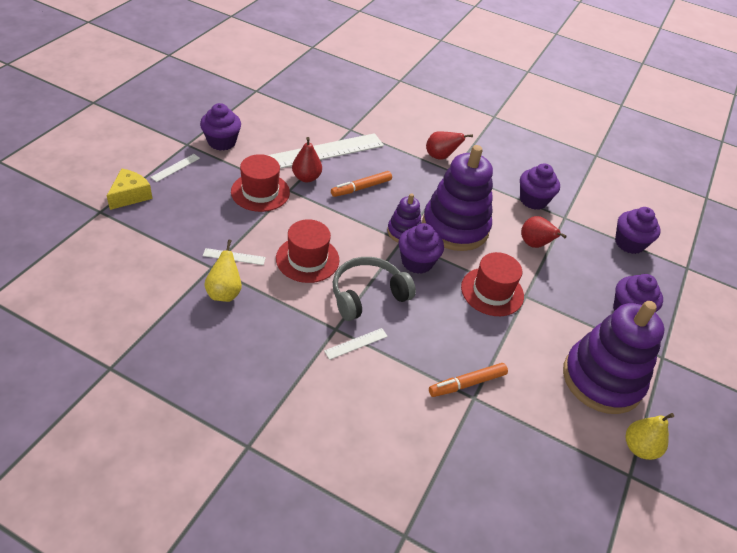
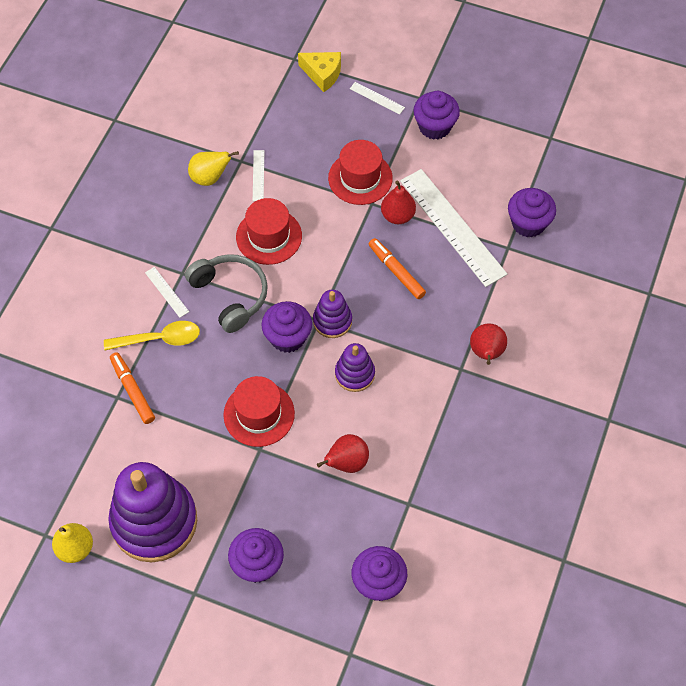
camera: 90 degrees right, 15 degrees up
(410, 355) = (159, 339): none -> yellow spoon
(455, 227) = (354, 374): purple stacking toy -> purple stacking toy, size x0.49
(533, 200) = (431, 465): purple cupcake -> purple cupcake (528, 223)

